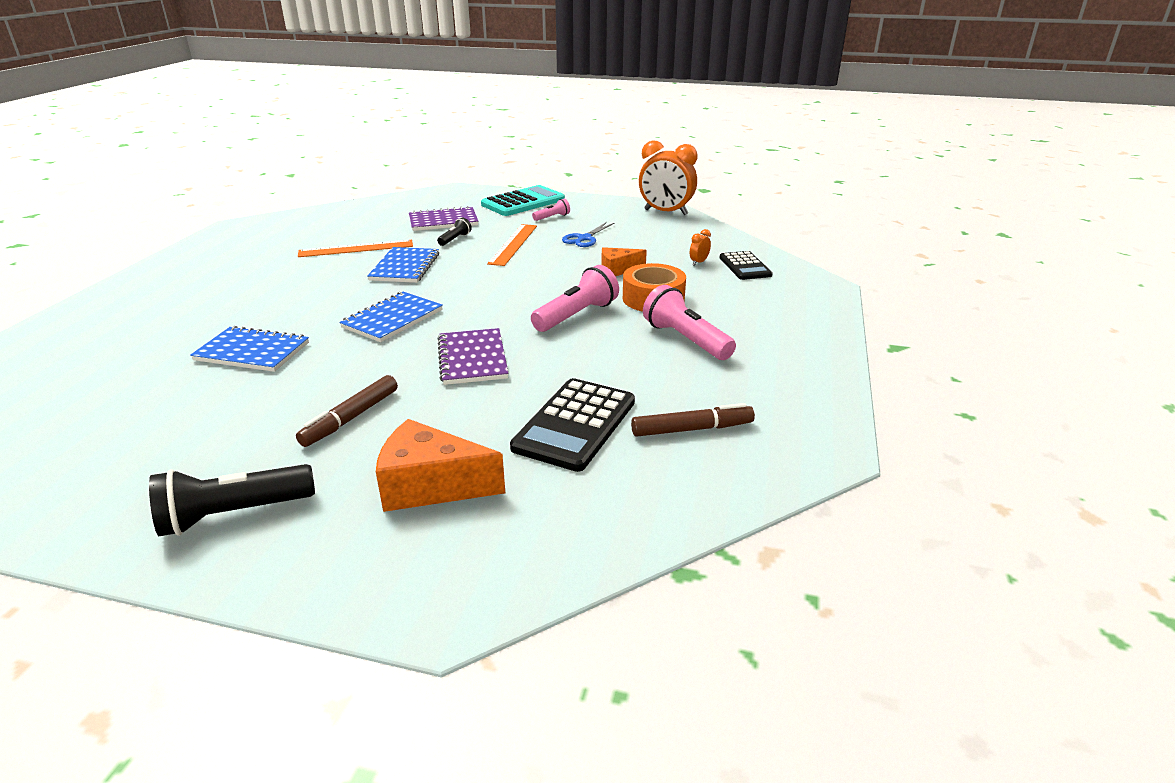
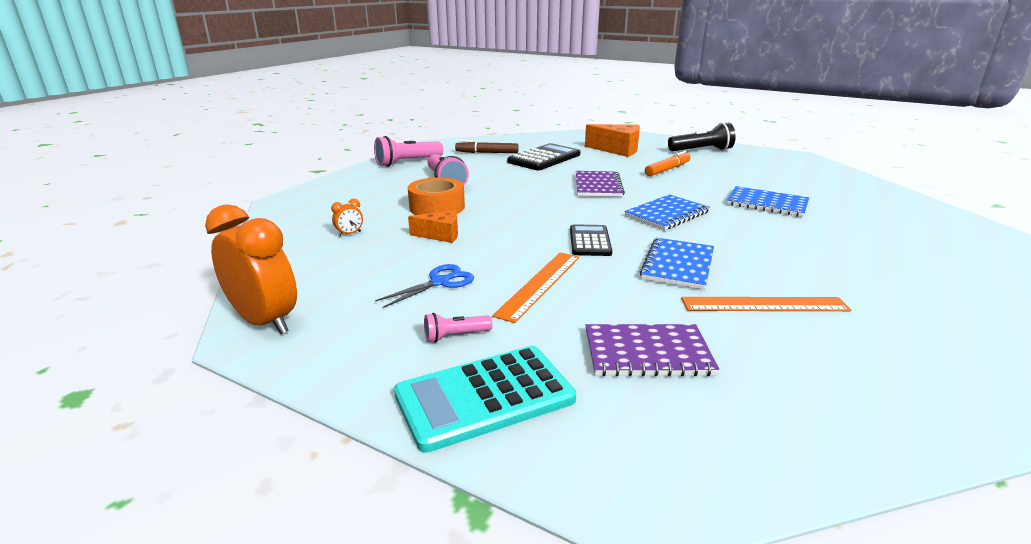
camera: 165 degrees left, 5 degrees down
(351, 418) = (667, 169): brown marker -> orange marker
(455, 239) = (621, 304): black flashlight -> none
(576, 315) = (511, 202): pink flashlight -> pink flashlight (407, 162)
(745, 266) = (313, 225): black calculator -> black calculator (589, 241)

